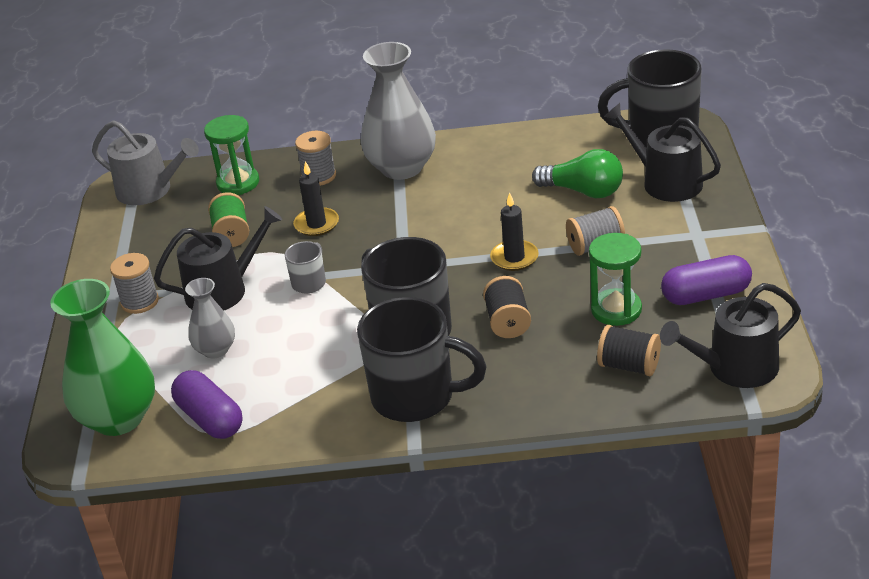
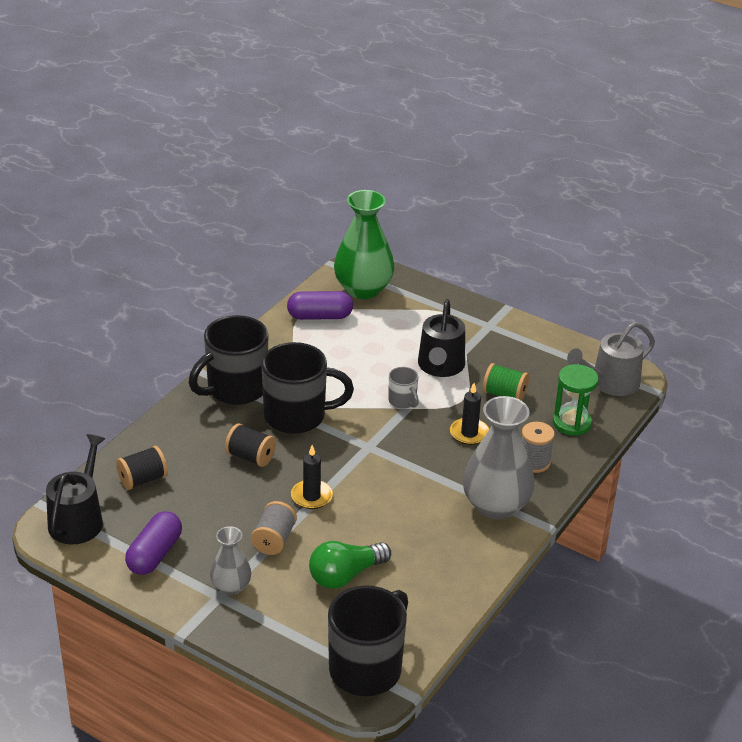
camera: 120 degrees right, 0 degrees up
(140, 302) = (470, 332): grey spool -> none
(215, 350) = (381, 341): grey vase -> grey vase (231, 586)
(616, 310) = (197, 507): green hourglass -> none
(665, 182) = (301, 625): black watering can -> none

